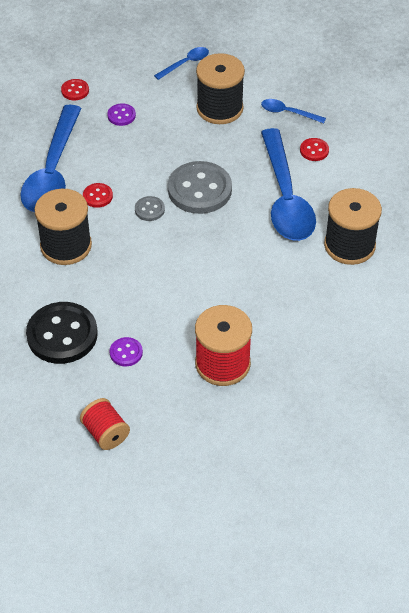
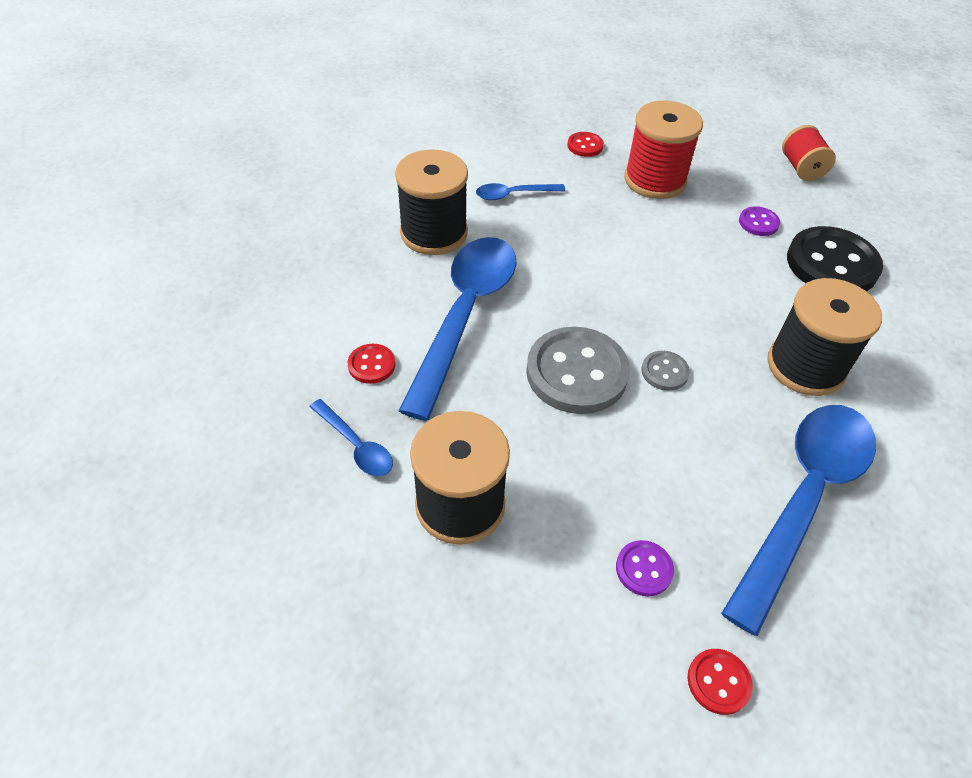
camera: 155 degrees left, 0 degrees up
(97, 196) = (737, 423): red button -> red button (585, 146)
(186, 63) = (457, 650): blue spoon -> blue spoon (513, 195)

